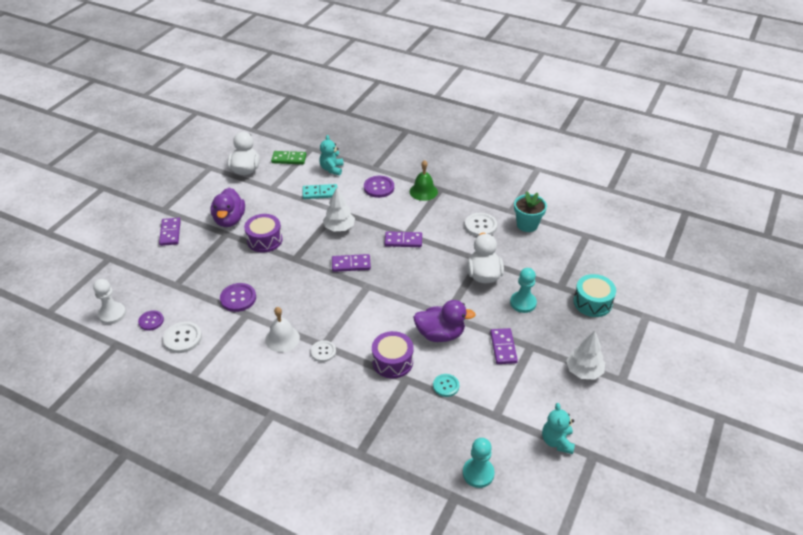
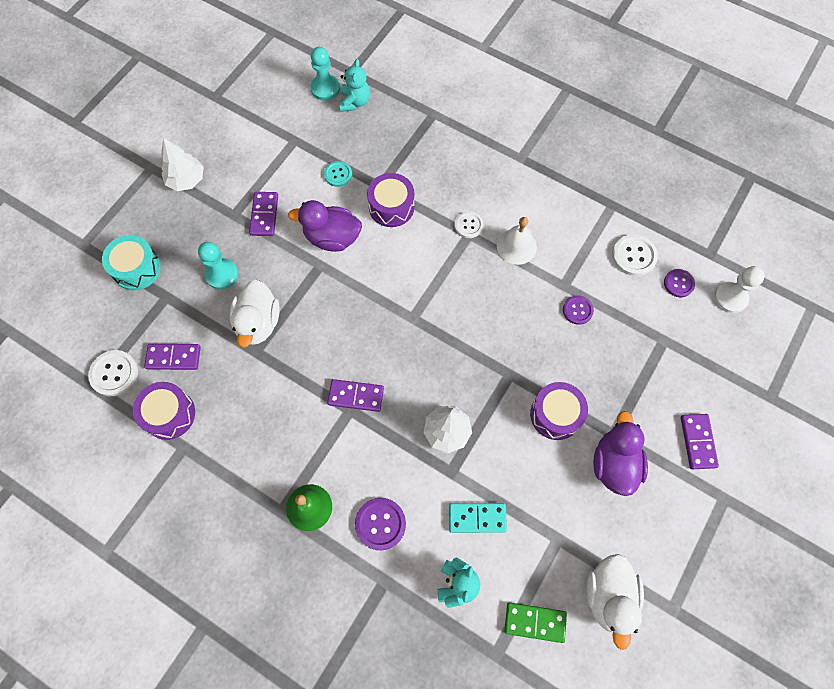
camera: 175 degrees left, 25 degrees up
(238, 298) = (577, 310): purple button -> purple button, size x0.67
(351, 264) = (432, 356): purple domino -> purple domino (173, 357)
(480, 226) = (238, 418): white button -> white button (114, 373)
(527, 225) = (169, 414): turquoise flower pot -> purple drum
(557, 441) = (243, 111): turquoise teddy bear -> turquoise teddy bear (354, 102)

